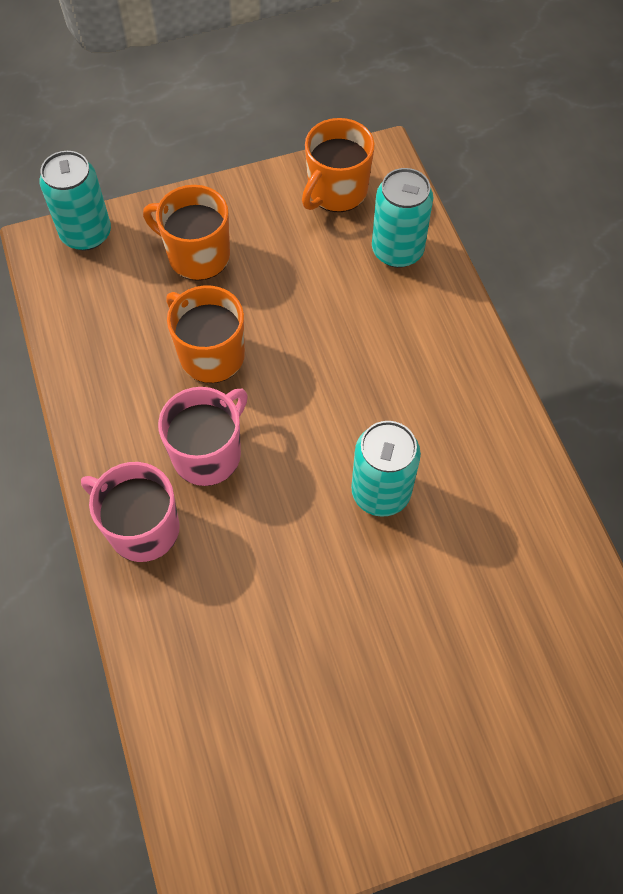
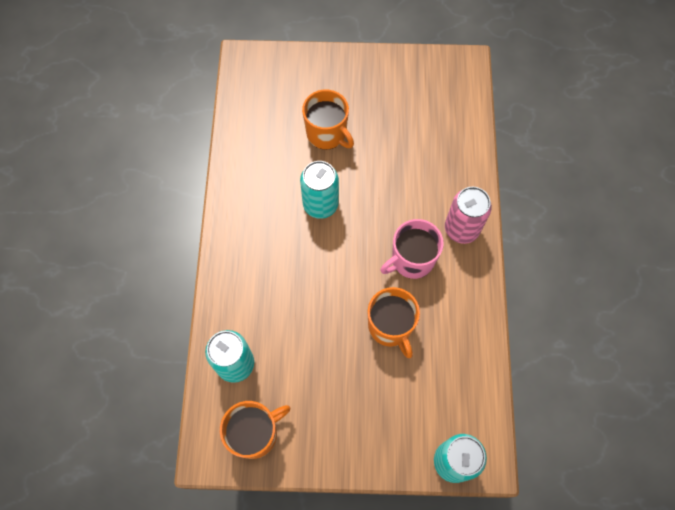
camera: 160 degrees left, 5 degrees up
(142, 528) = (461, 229): pink mug -> pink can
(197, 255) = (376, 411): orange mug -> orange mug (327, 134)

